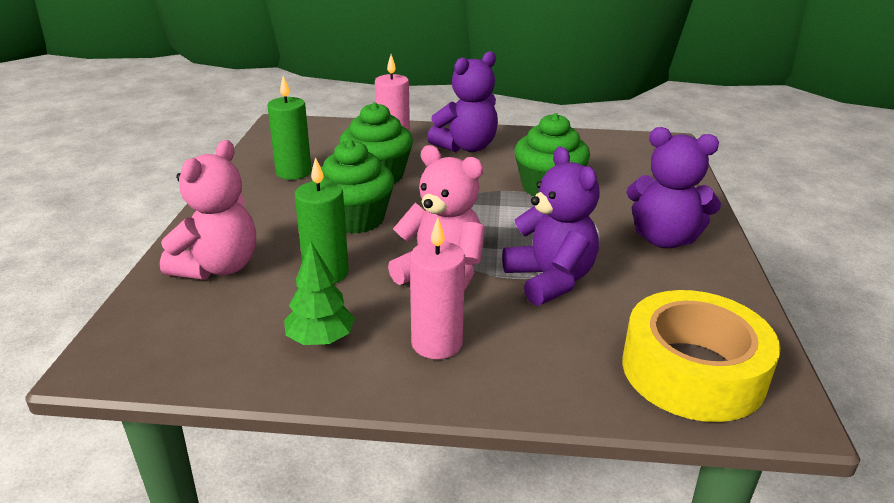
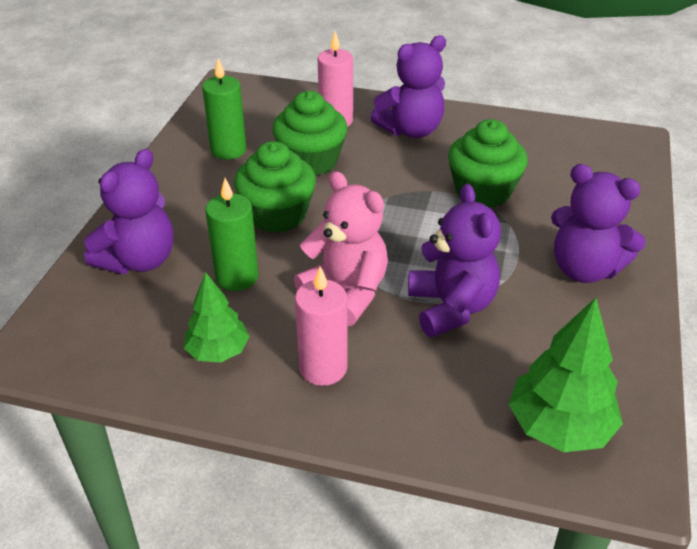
camera: 10 degrees right, 10 degrees up
(218, 267) = (139, 260): pink teddy bear -> purple teddy bear
(693, 371) = (559, 427): yellow tape -> green tree

